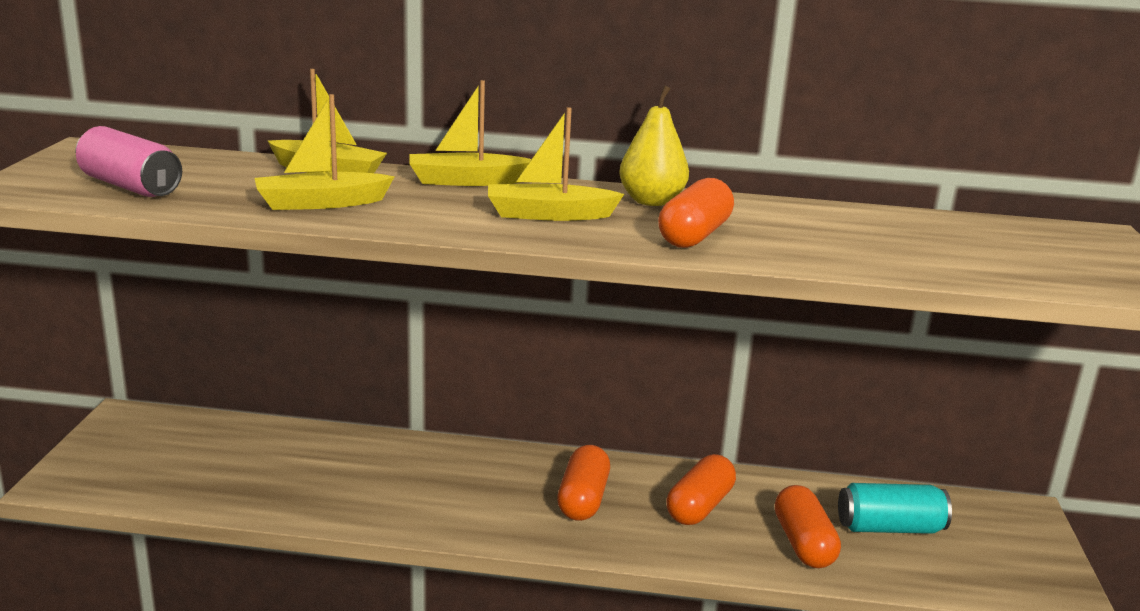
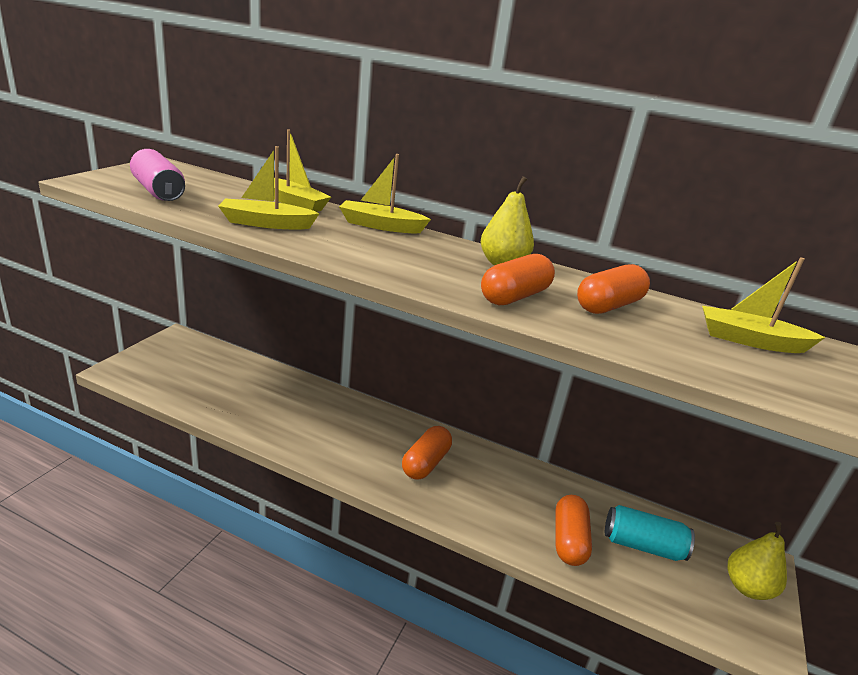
camera: 15 degrees right, 5 degrees up
(549, 215) = (416, 260): yellow boat -> yellow boat (750, 341)
(699, 507) = (505, 490): orange capsule -> orange capsule (609, 306)
(1021, 542) = (747, 587): none -> yellow pear

